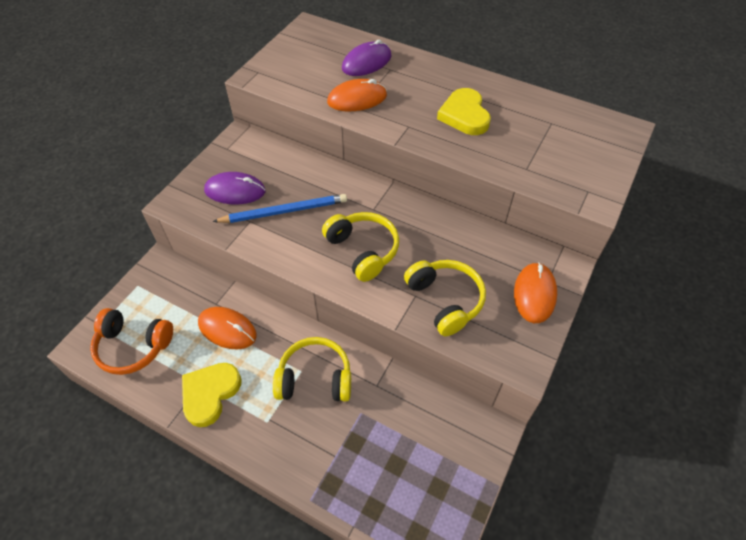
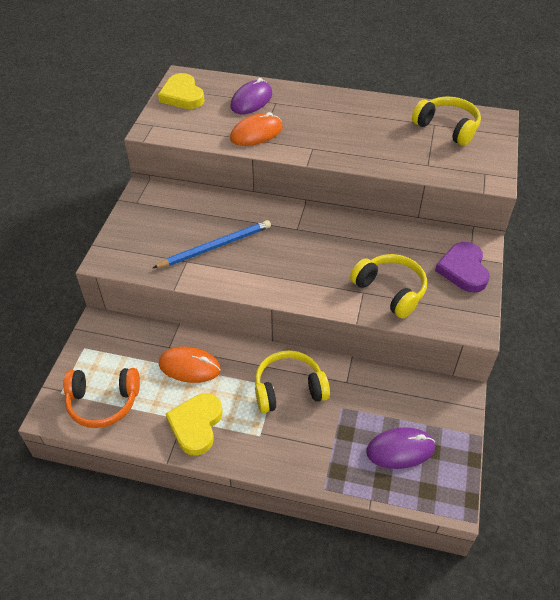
camera: 15 degrees left, 5 degrees down
(235, 191) = (161, 238): purple mouse -> purple mouse (400, 449)
(363, 250) = (302, 265): yellow headphones -> yellow headphones (447, 128)
(464, 115) = (358, 131): yellow heart -> yellow heart (182, 95)
(534, 294) = (463, 270): orange mouse -> purple heart

